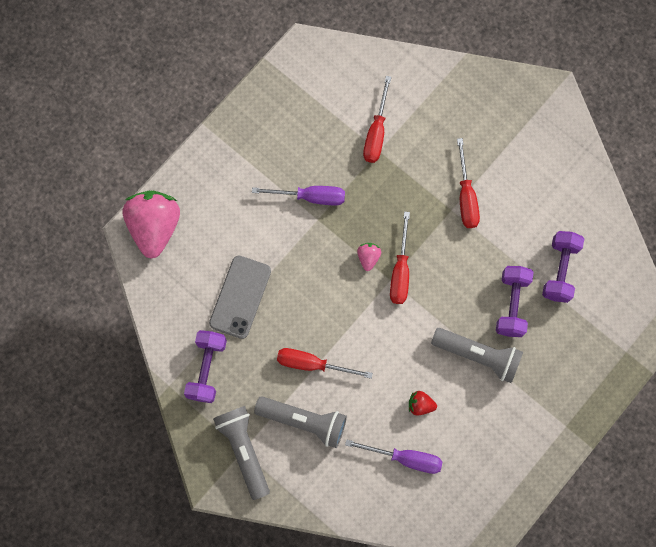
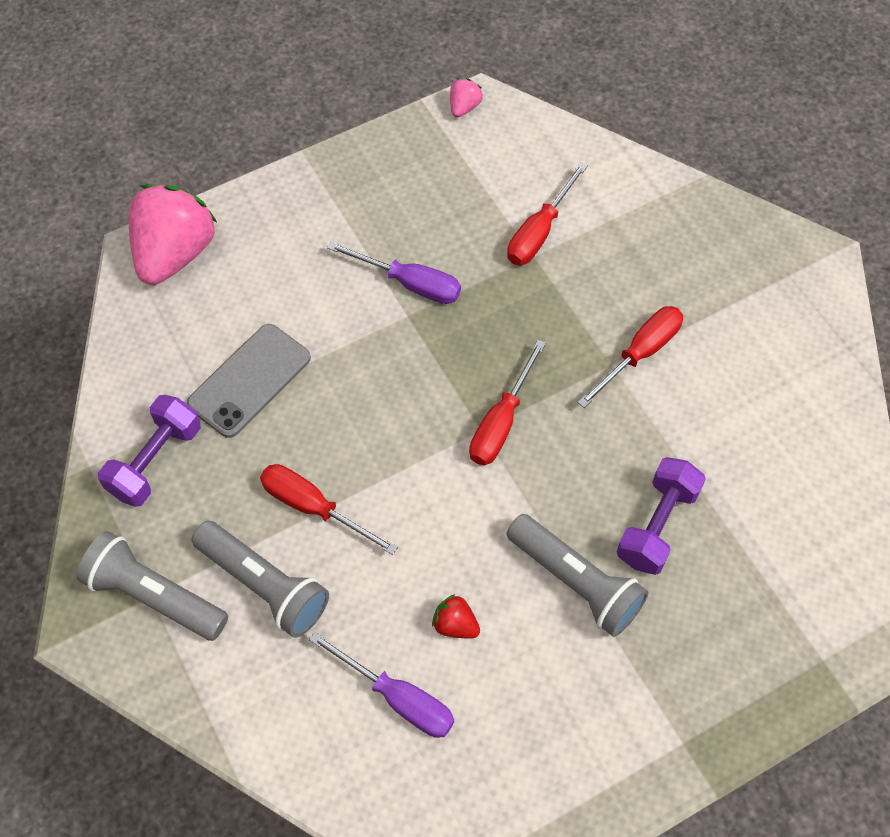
camera: 20 degrees right, 15 degrees down
(244, 450) = (154, 596): grey flashlight -> grey flashlight turned 60 degrees counterclockwise
(368, 257) = (460, 388): pink strawberry -> pink strawberry (464, 107)
(466, 196) = (640, 353): red screwdriver -> red screwdriver turned 150 degrees counterclockwise
(559, 270) = (751, 501): purple dumbbell -> none

